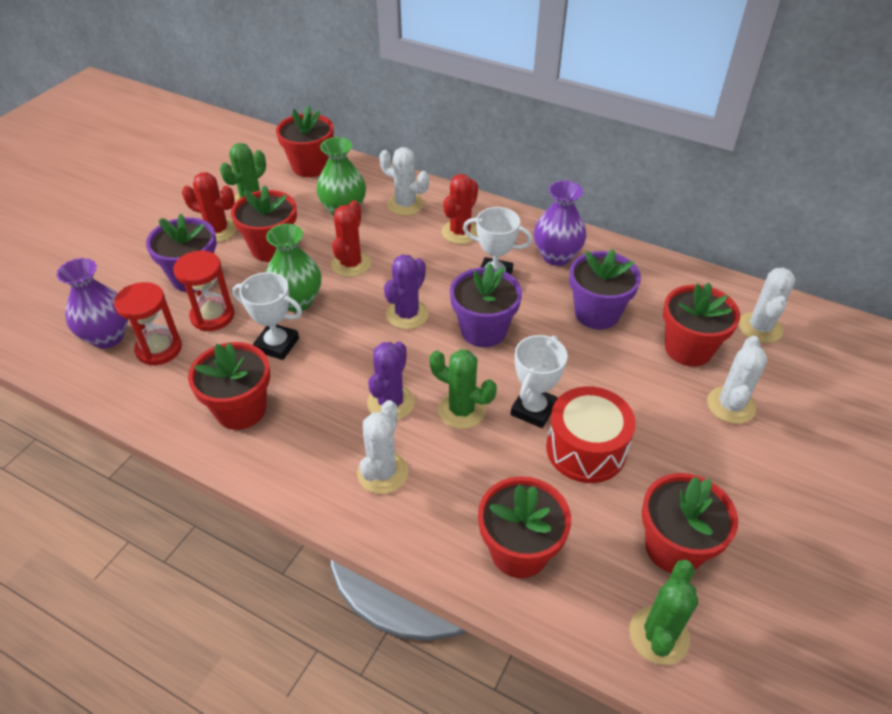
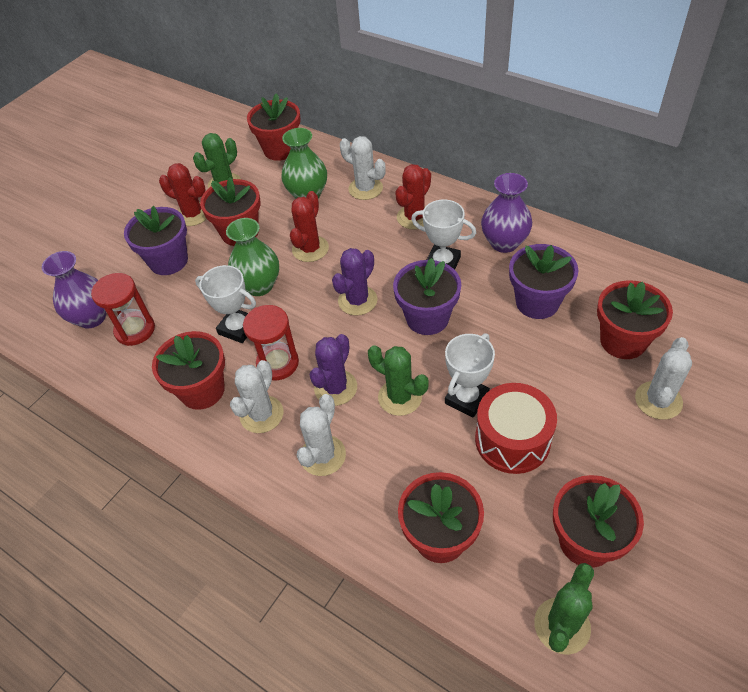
camera: 10 degrees right, 5 degrees up
(212, 316) = (183, 299): red hourglass -> red hourglass (278, 363)
(760, 328) = (697, 320): white cactus -> white cactus (261, 414)

